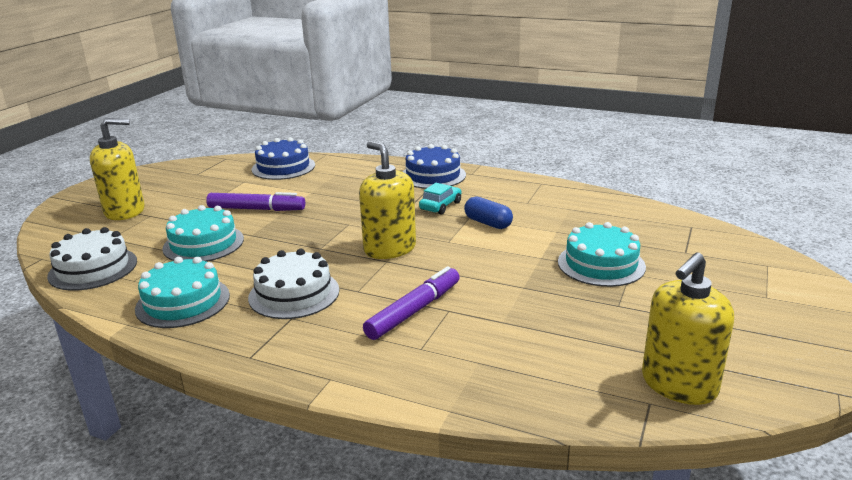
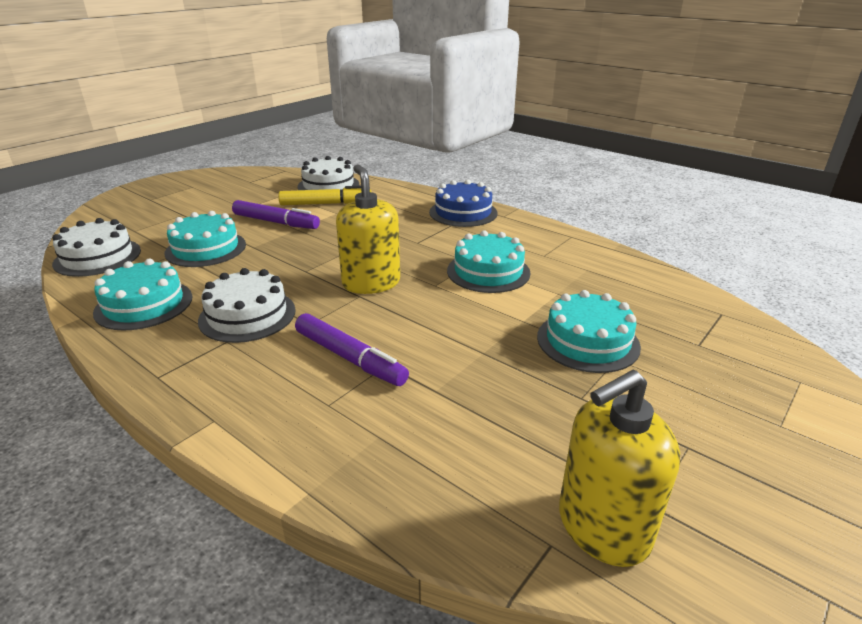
camera: 15 degrees right, 5 degrees up
(125, 211) = (165, 207): yellow soap dispenser -> none
(283, 167) = (328, 185): blue cake -> white cake
(294, 185) = (326, 204): none -> yellow marker
(414, 311) = (350, 358): purple marker -> purple marker turned 75 degrees clockwise
(440, 206) = (451, 245): turquoise car -> none
(488, 223) = (488, 271): blue capsule -> turquoise cake

